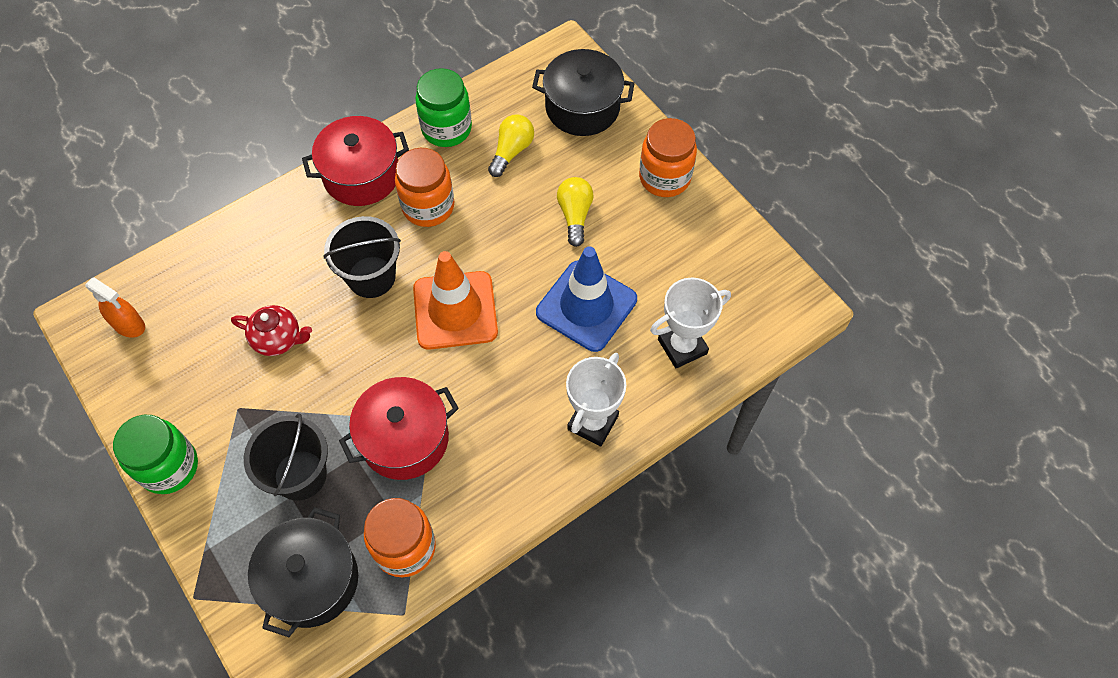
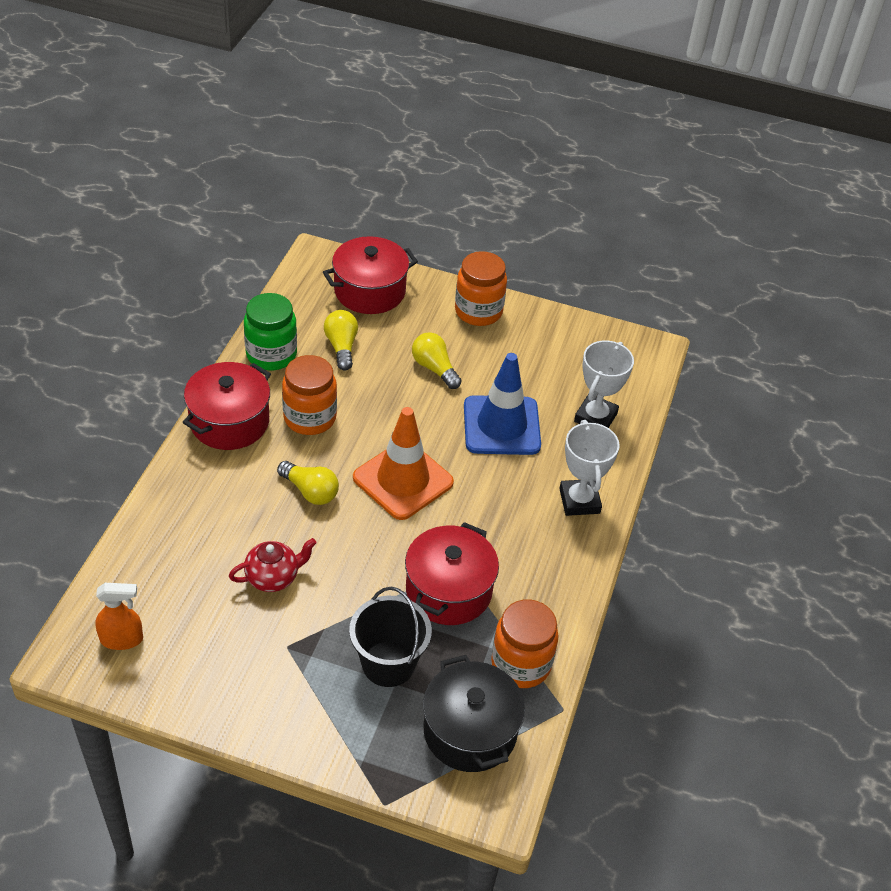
camera: 40 degrees left, 15 degrees down
(169, 467) = (268, 724): green jar -> none
(371, 277) = (310, 491): black bucket -> yellow light bulb
(582, 107) = (370, 291): black pot -> red pot

